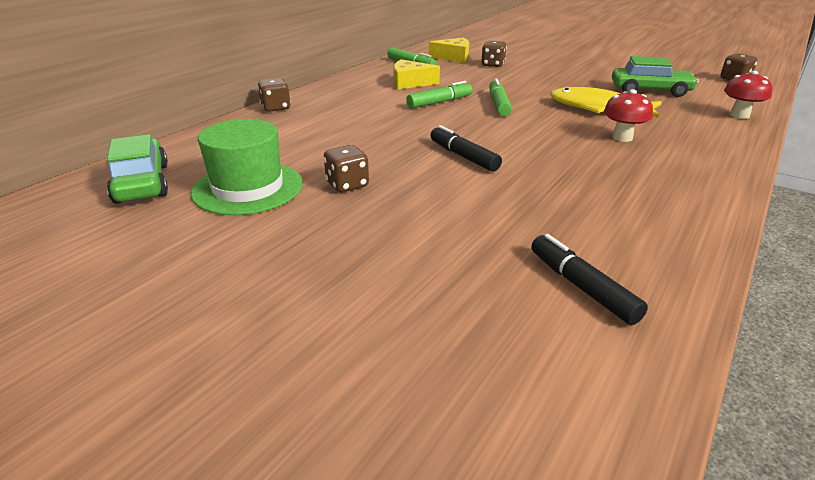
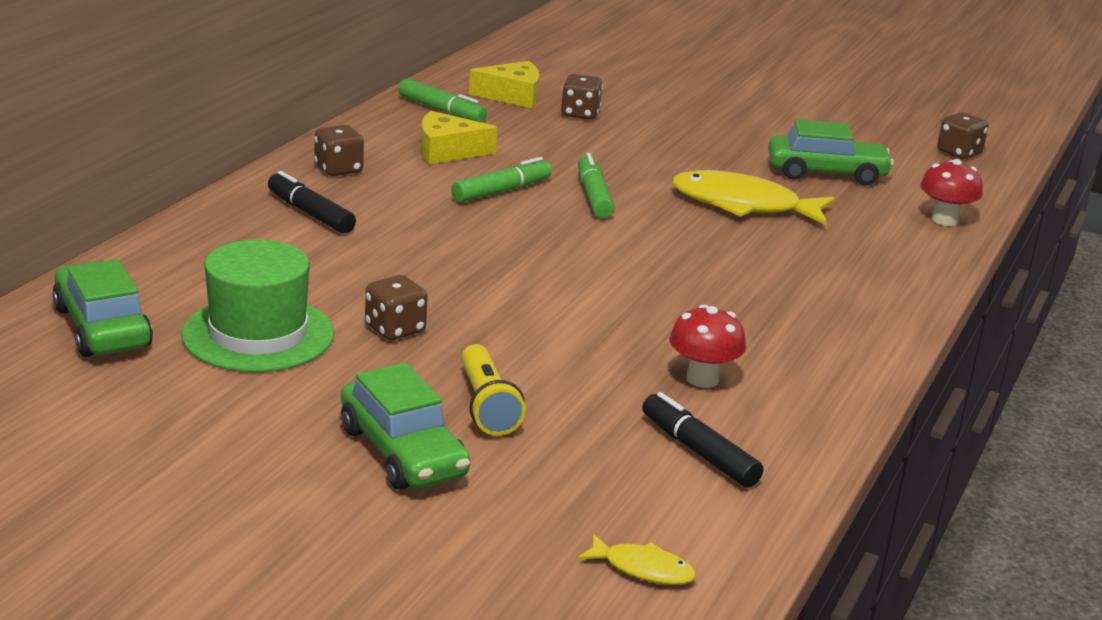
camera: 10 degrees left, 5 degrees down
(276, 108) = (242, 199): brown dice -> brown dice (338, 169)
(324, 283) = (403, 452): none -> green car
(403, 243) = (487, 405): none -> yellow flashlight
(463, 156) = (549, 287): black marker -> black marker (310, 213)
(532, 421) = (643, 569): none -> yellow fish
(622, 137) = (771, 257): red mushroom -> red mushroom (702, 379)

